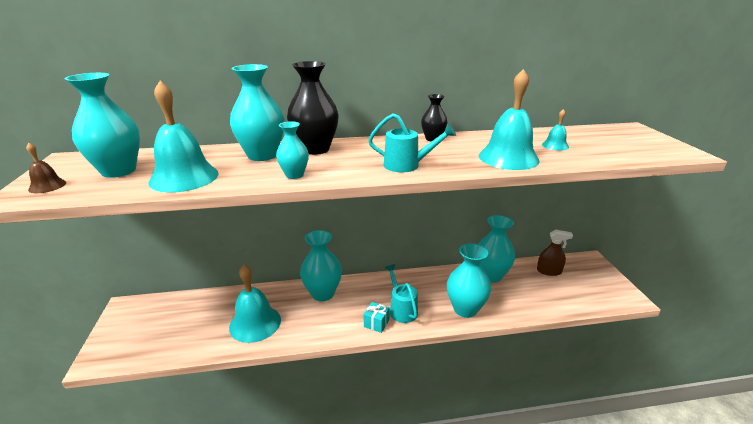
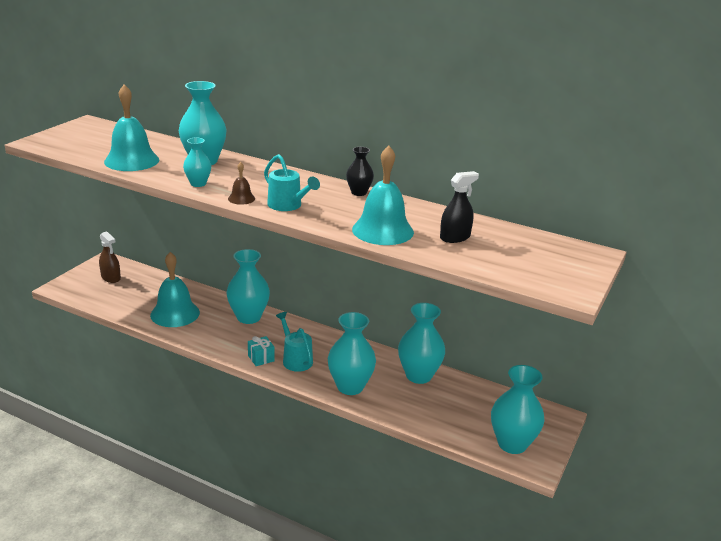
camera: 35 degrees right, 0 degrees up
(47, 186) = (56, 140): brown bell -> brown bell (241, 198)
(118, 171) = (103, 142): turquoise vase -> turquoise vase (512, 444)
(315, 149) = (248, 169): black vase -> none
(401, 309) = (295, 359): turquoise watering can -> turquoise watering can turned 45 degrees counterclockwise
(549, 271) = (488, 401): brown spray bottle -> brown spray bottle (111, 278)
(555, 145) = (455, 237): turquoise bell -> black spray bottle

